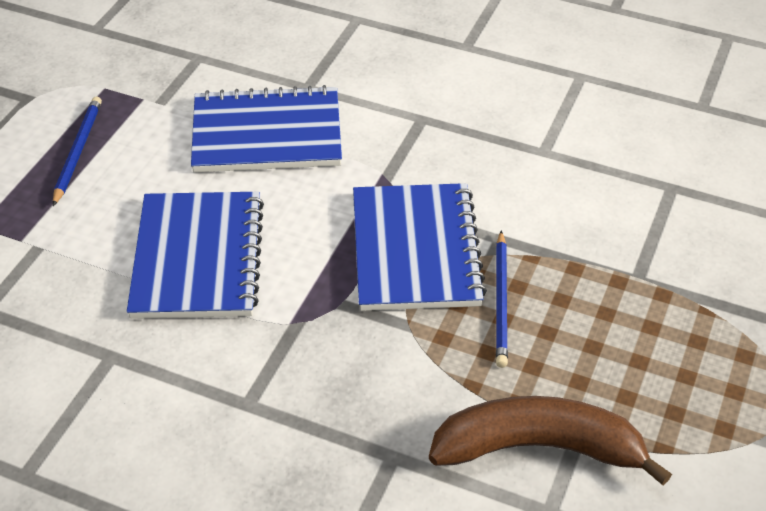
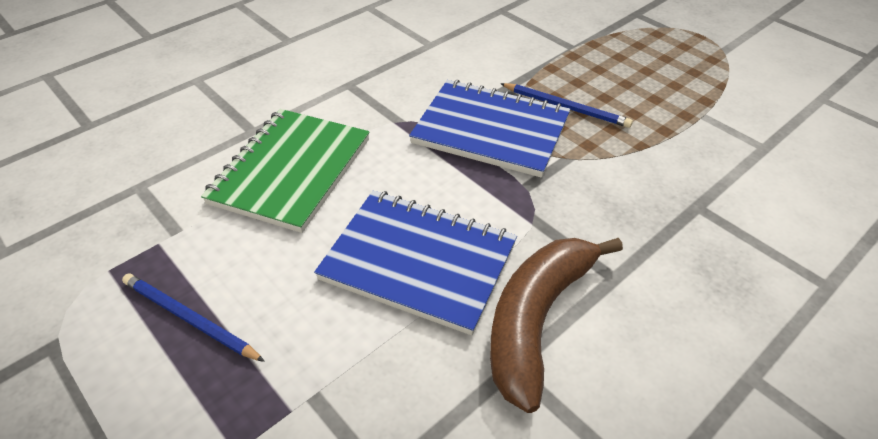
camera: 65 degrees left, 0 degrees up
(267, 134) = (291, 171): blue notebook -> green notebook
(539, 447) = (708, 134): brown banana -> brown banana (536, 319)

